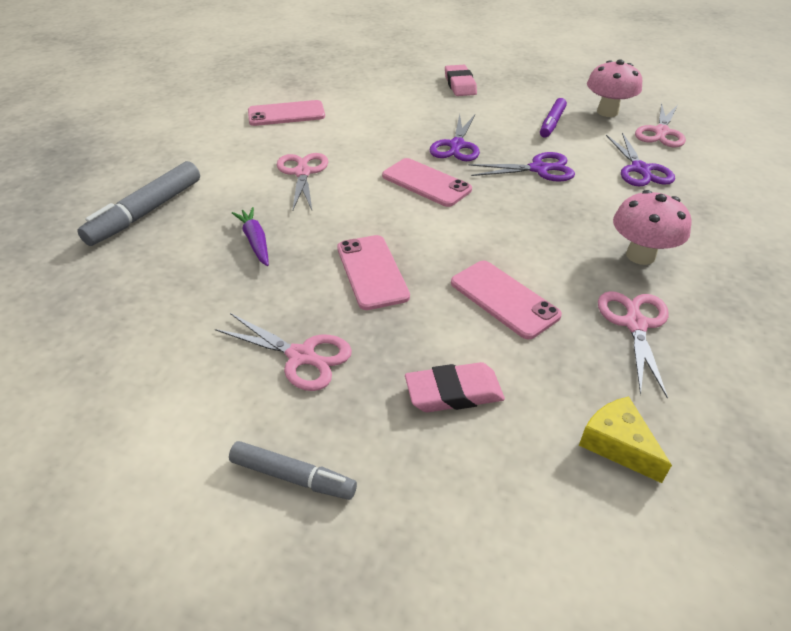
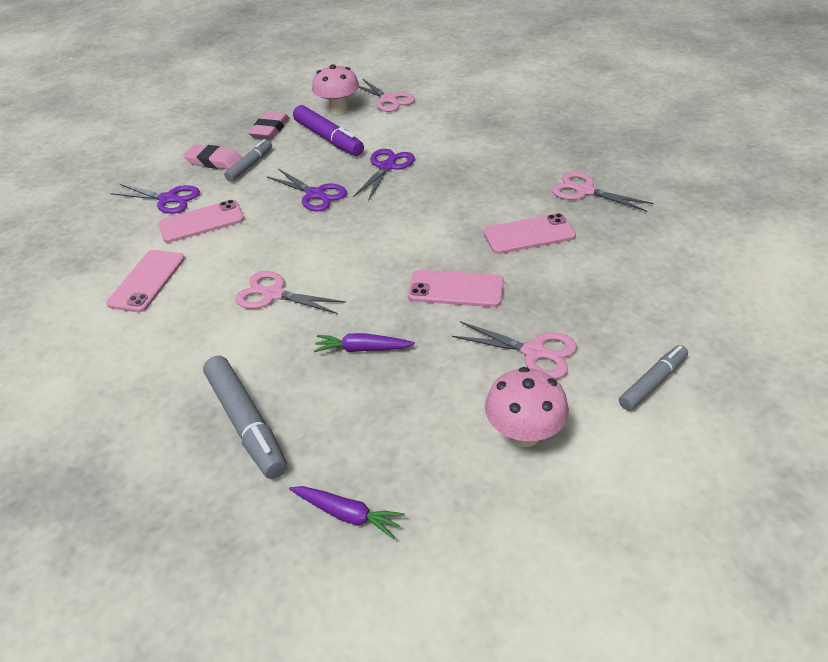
camera: 60 degrees left, 0 degrees up
(57, 296) = (347, 514): none -> purple carrot
(301, 356) = (534, 352): pink scissors -> pink scissors turned 60 degrees clockwise
(426, 183) = (356, 227): pink phone -> pink phone (201, 222)
(454, 392) = (608, 285): pink eraser -> pink eraser (270, 129)
(470, 101) = (250, 165): none -> grey marker
(552, 123) = (328, 139): purple marker -> purple marker, size x1.61
(617, 444) = (679, 235): yellow cheese -> none
(640, 169) = (426, 126): purple scissors -> purple scissors (168, 199)
(640, 255) = (521, 163): pink mushroom -> pink mushroom (524, 434)

